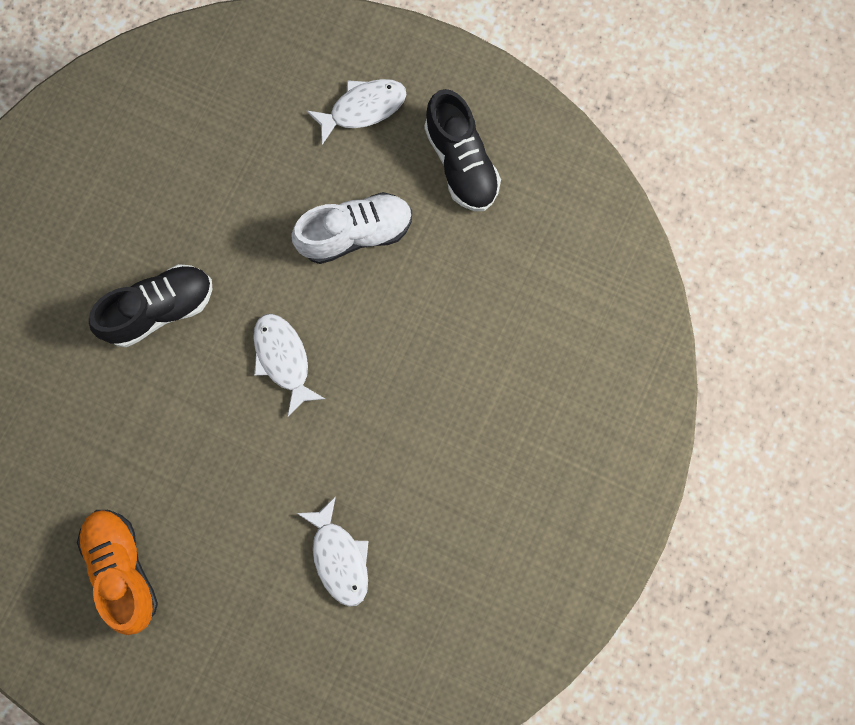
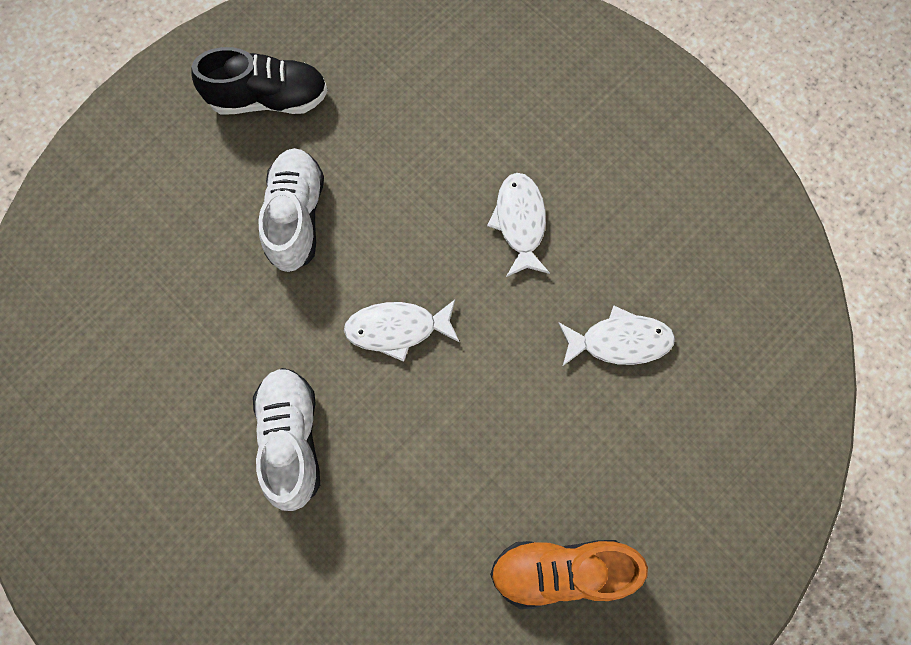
camera: 70 degrees left, 5 degrees down
(159, 309) = (292, 439): black shoe -> white shoe
(363, 108) = (170, 167): white fish -> white fish (520, 222)

